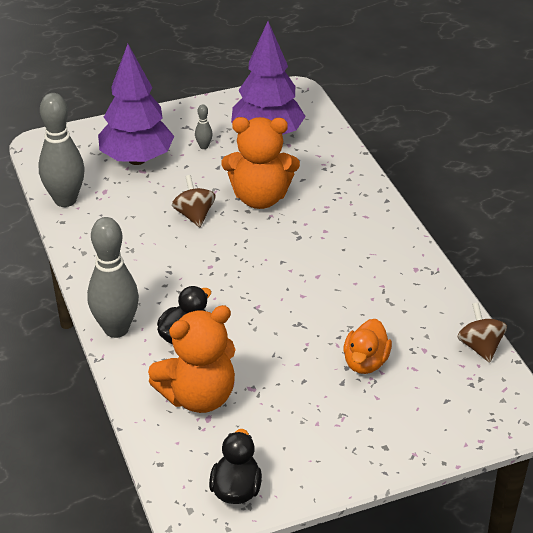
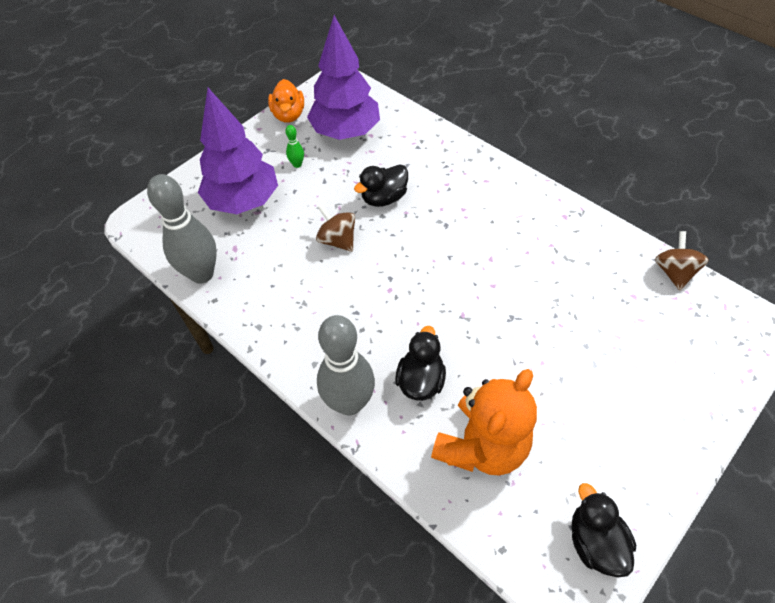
camera: 25 degrees left, 15 degrees up
(204, 146) = (297, 164): grey bowling pin -> green bowling pin
(260, 198) = (384, 198): orange teddy bear -> black duck
(365, 362) = (598, 333): orange duck -> orange duck (288, 115)
(480, 347) = (674, 272): brown spinning top -> brown spinning top turned 45 degrees clockwise

